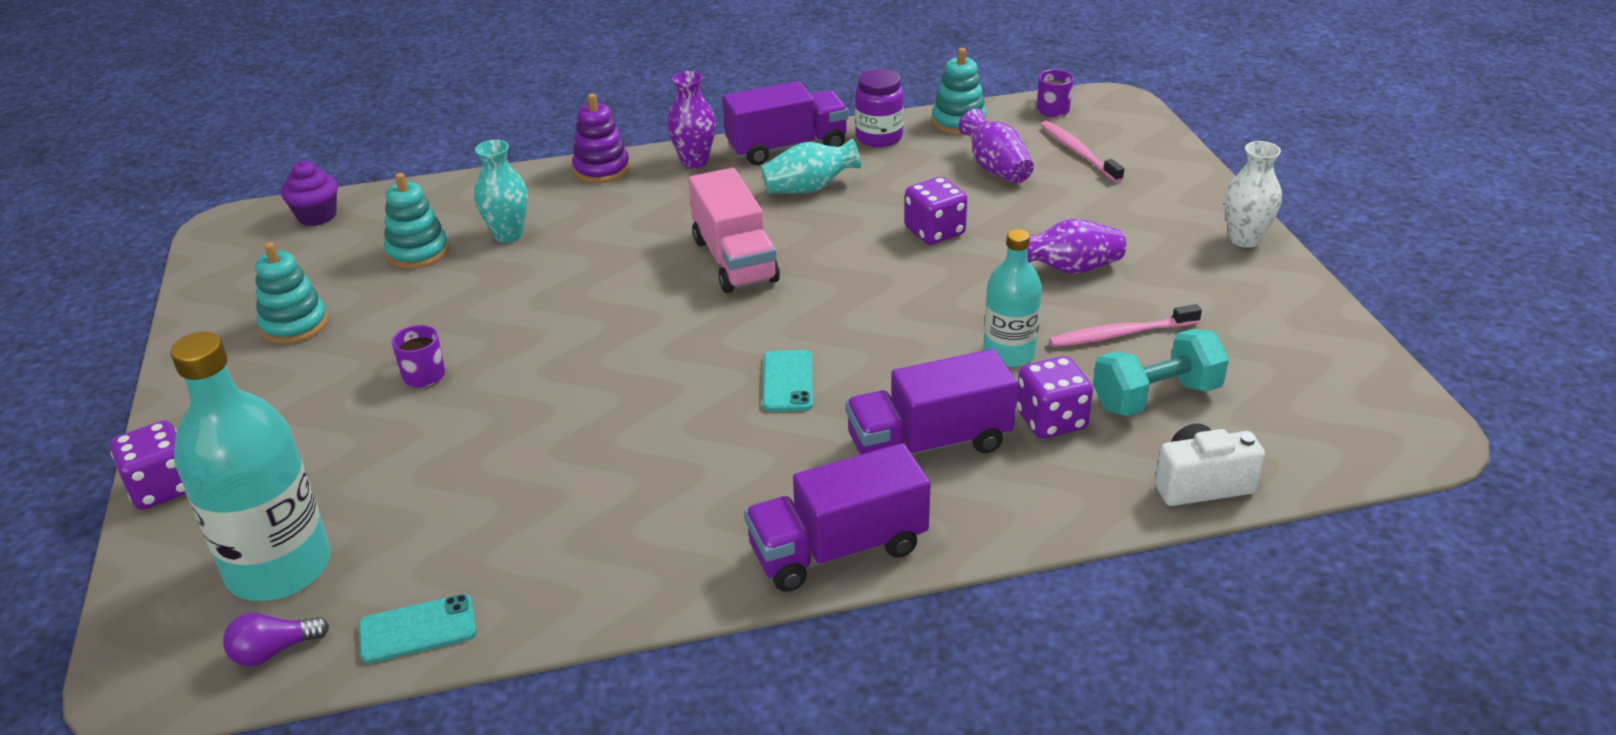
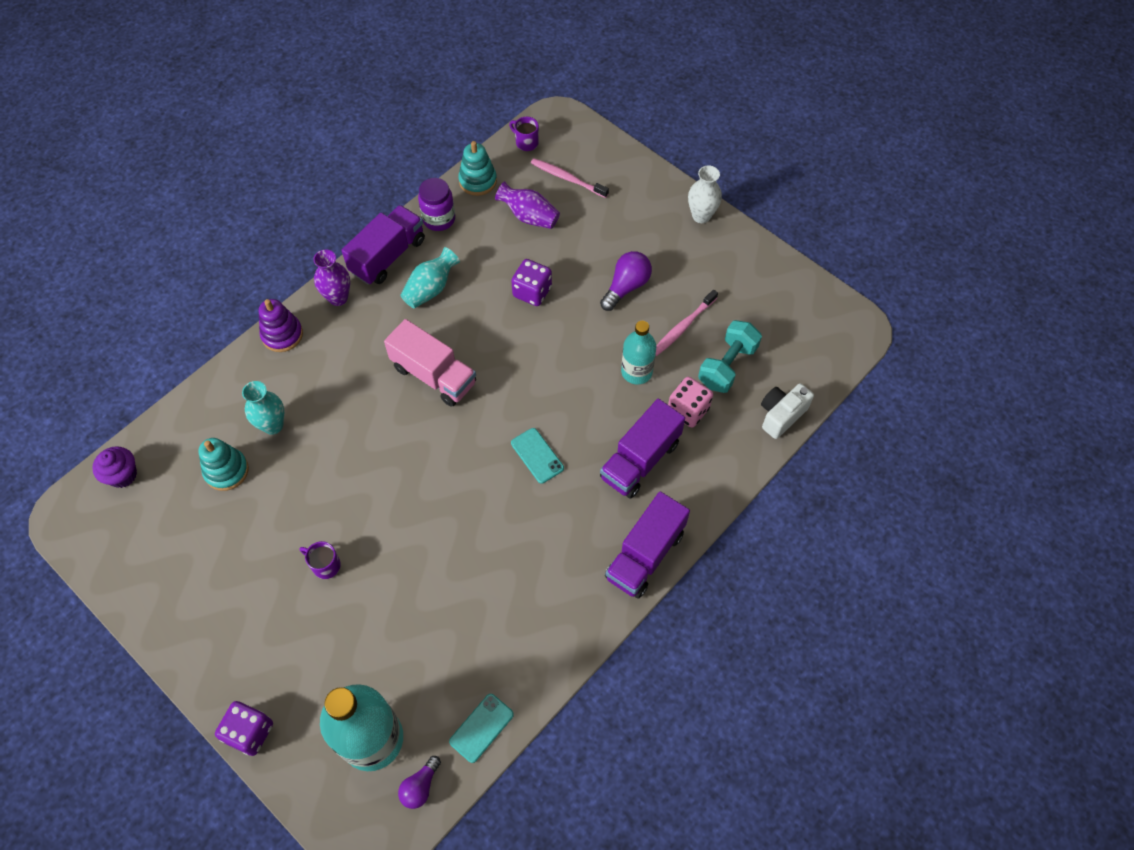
camera: 35 degrees left, 25 degrees up
(294, 325) = (204, 573): turquoise stacking toy -> none
(1051, 420) = (688, 410): purple dice -> pink dice
(1070, 269) = (626, 287): purple vase -> purple light bulb

